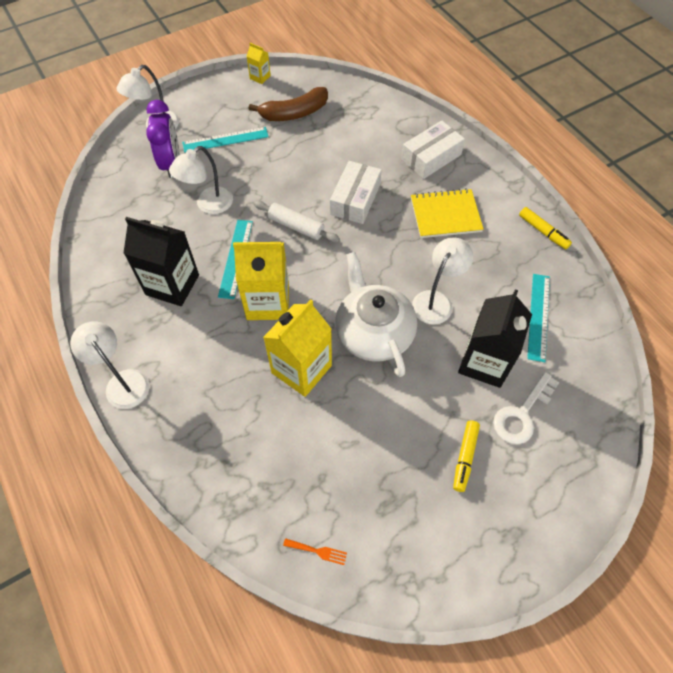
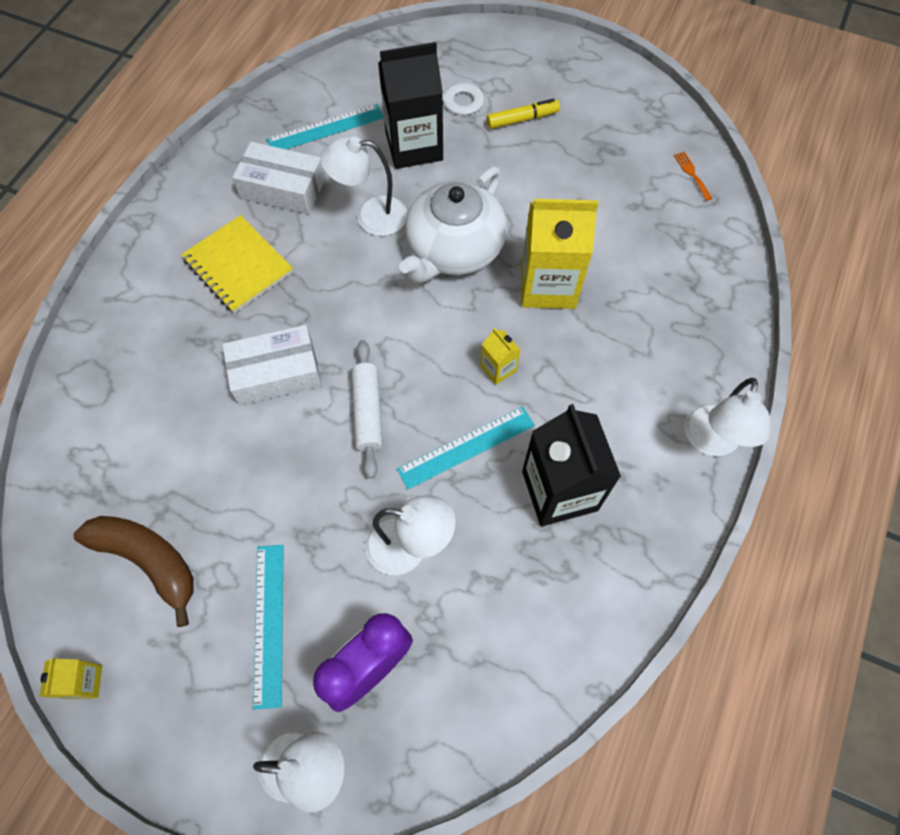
camera: 125 degrees left, 5 degrees up
(225, 140) = (269, 623): turquoise ruler -> turquoise ruler turned 45 degrees clockwise
(268, 302) = (498, 369): yellow carton -> yellow carton, size x0.46
(431, 157) = (142, 329): white box -> white box (283, 188)
(543, 231) = (203, 168): yellow marker -> none

